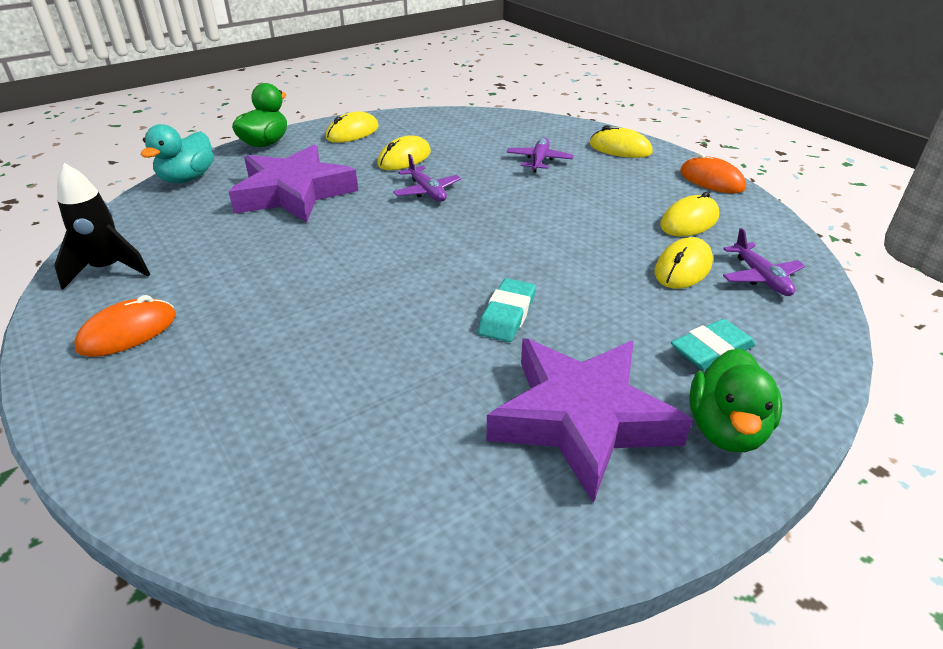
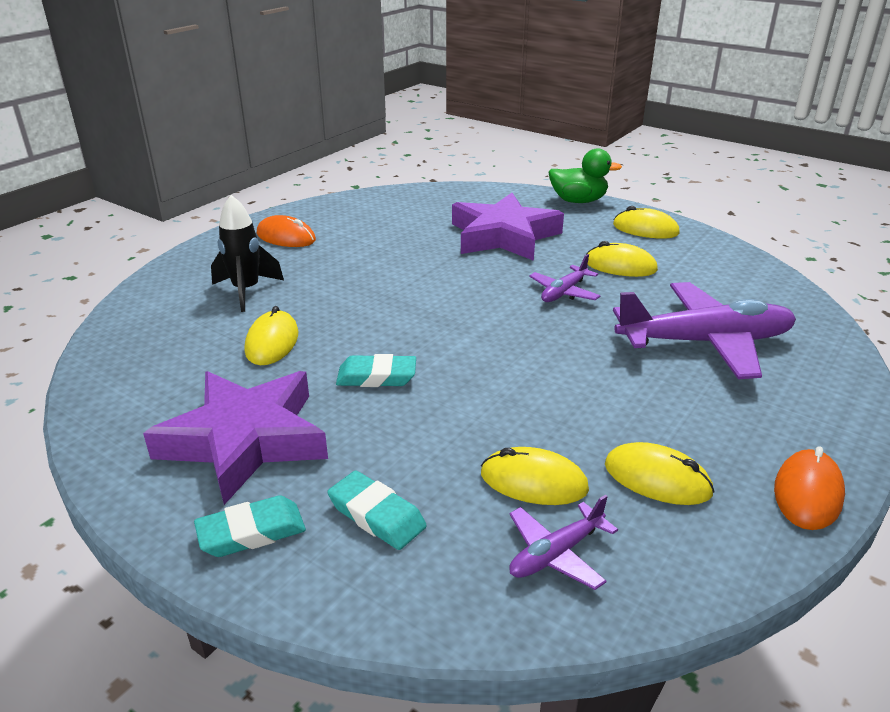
camera: 70 degrees right, 5 degrees down
(108, 269) = (350, 209): black rocket -> black rocket (246, 291)
(187, 178) = (489, 193): turquoise duck -> none
(539, 161) = (705, 342): purple plane -> purple plane, size x2.05
(620, 149) = (815, 398): yellow mouse -> yellow mouse (272, 342)
(726, 429) = (251, 532): green duck -> turquoise eraser

